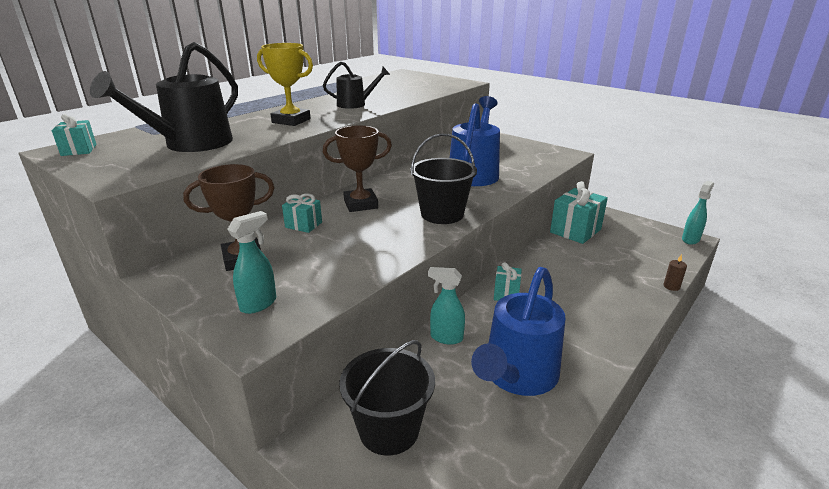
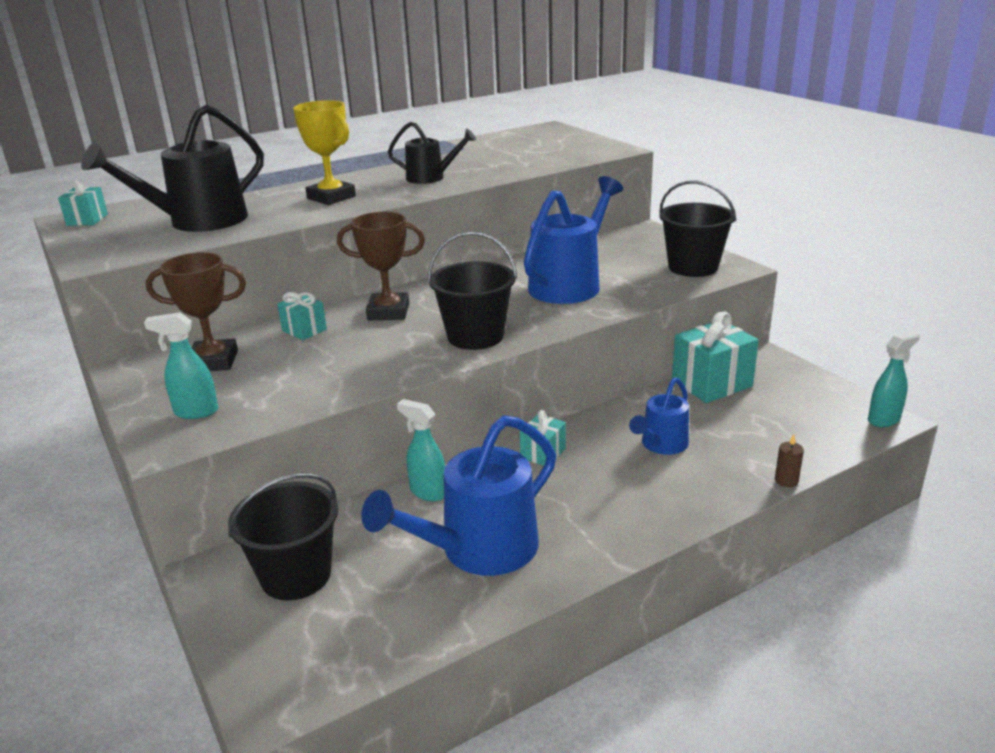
camera: 20 degrees right, 0 degrees up
(259, 304) = (195, 412): turquoise spray bottle -> turquoise spray bottle turned 150 degrees counterclockwise
(543, 155) = (693, 267): none -> black bucket
(578, 275) = (661, 445): none -> blue watering can

